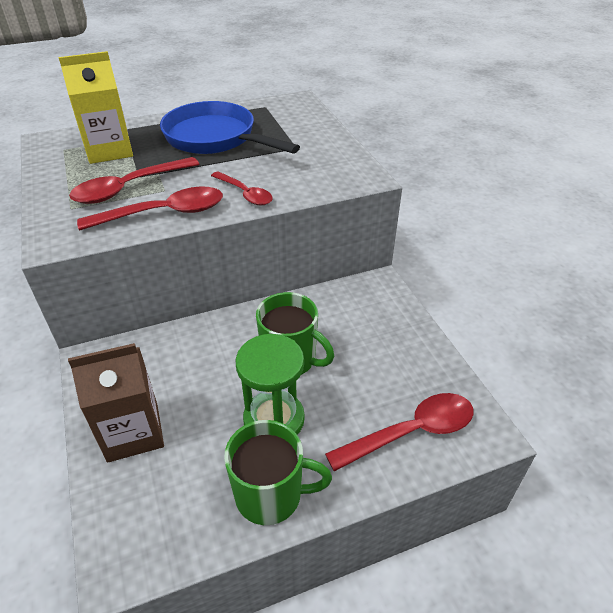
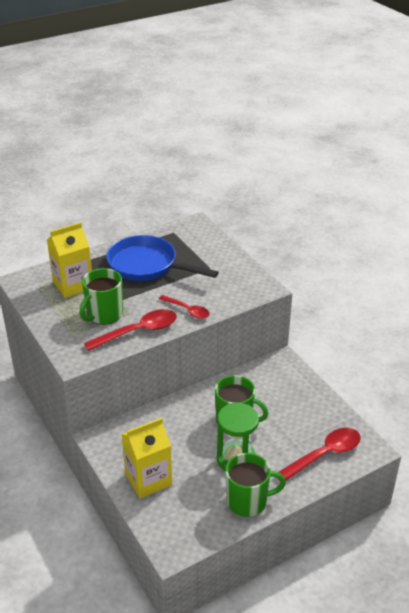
camera: 10 degrees left, 5 degrees down
(129, 188) = (104, 315): red spoon -> green mug
(133, 432) = (148, 479): brown carton -> yellow carton

